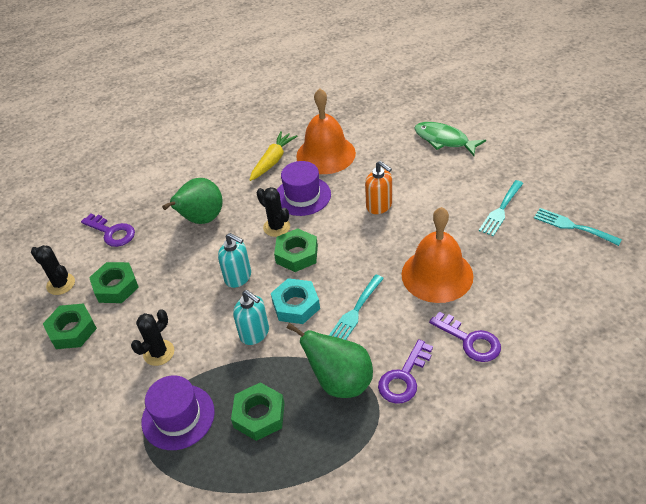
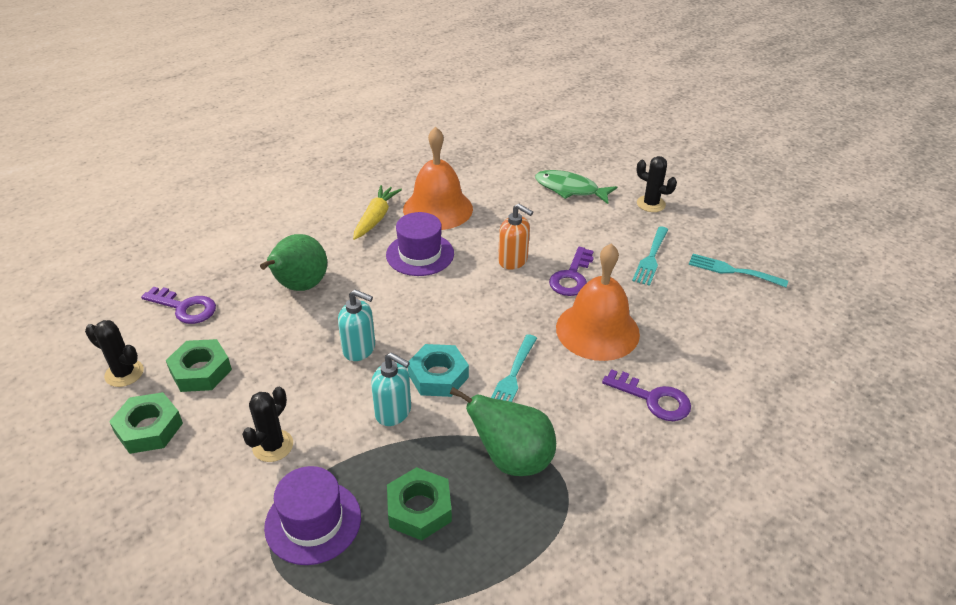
camera: 15 degrees left, 5 degrees down
(276, 227) = (396, 290): black cactus -> black cactus (651, 204)
(297, 254) = (427, 319): green nut -> none
(404, 377) = (587, 447): purple key -> purple key (571, 277)

